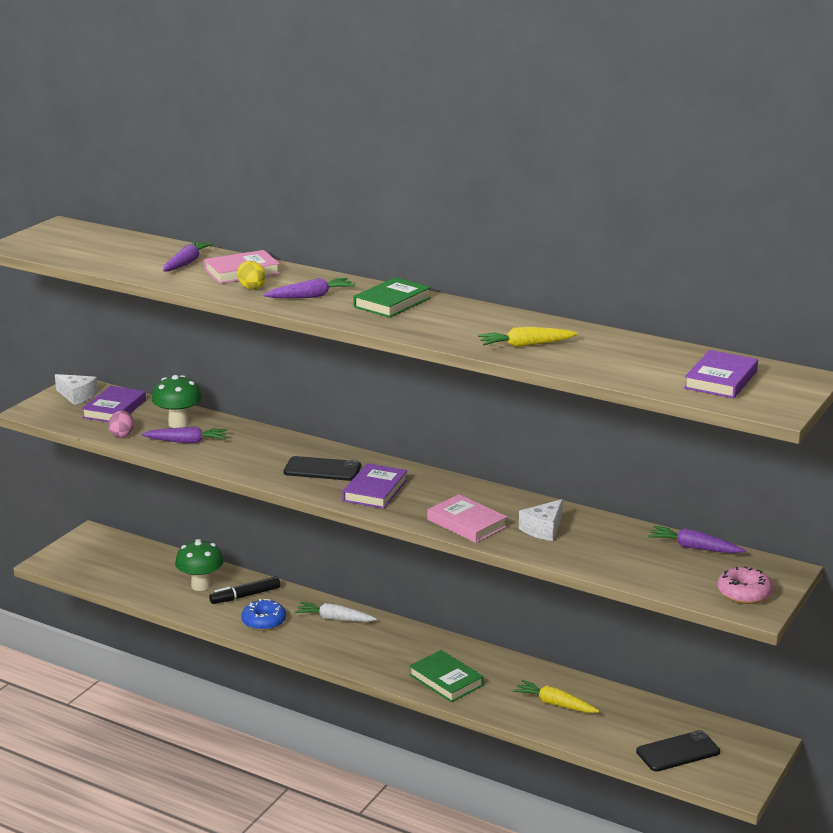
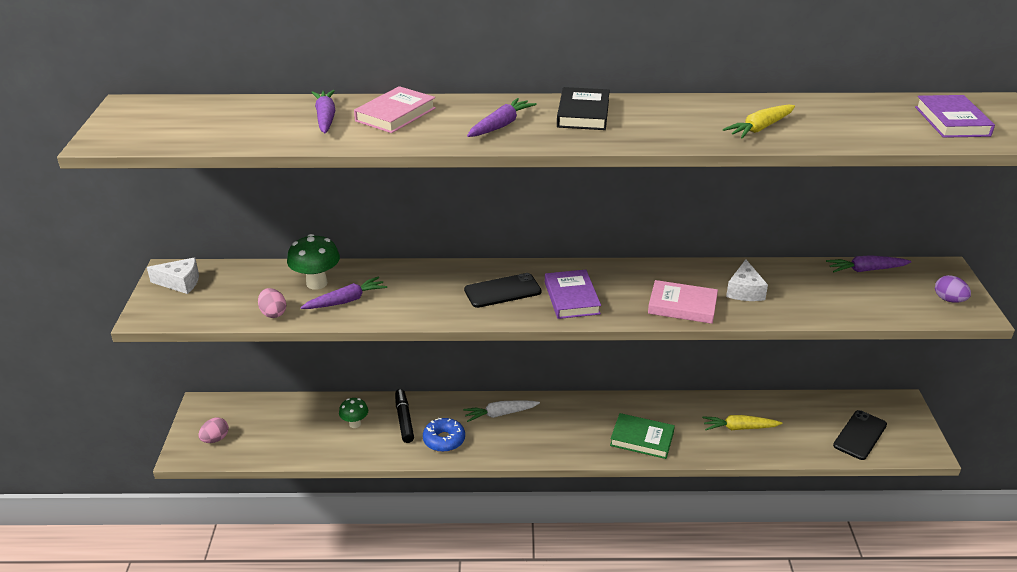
camera: 30 degrees left, 10 degrees up
(79, 560) = (215, 439): none -> pink egg
(114, 409) = (235, 286): purple book -> none
(201, 585) = (355, 424): green mushroom -> green mushroom, size x0.63
(245, 596) = (404, 420): black marker -> black marker turned 135 degrees clockwise
(251, 287) = (430, 129): yellow egg -> none
(392, 302) = (583, 114): green book -> black book
(744, 593) = (949, 300): pink donut -> purple egg

